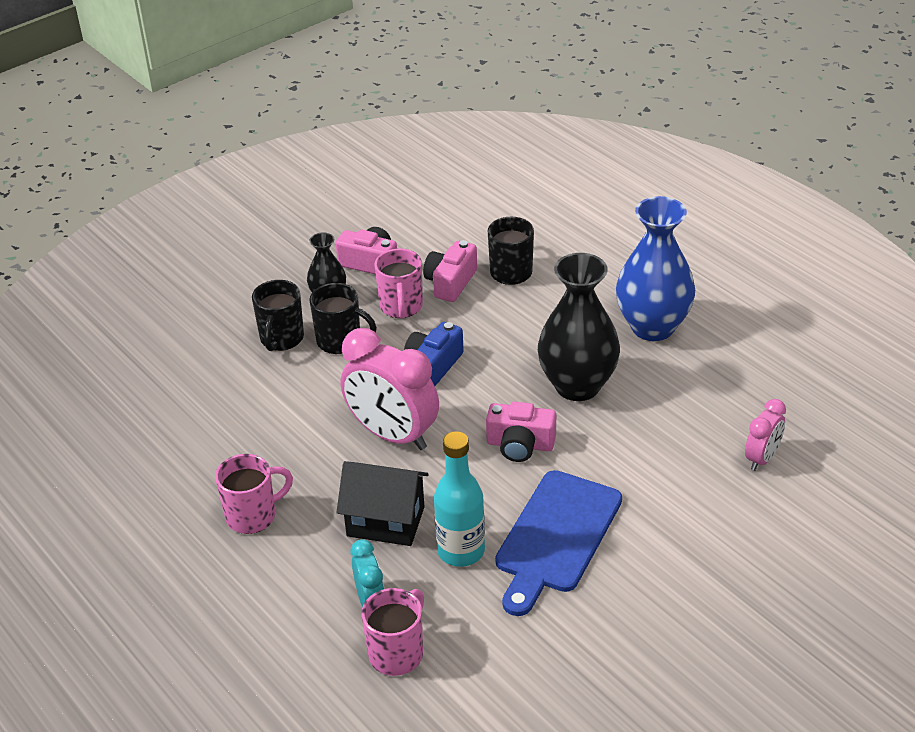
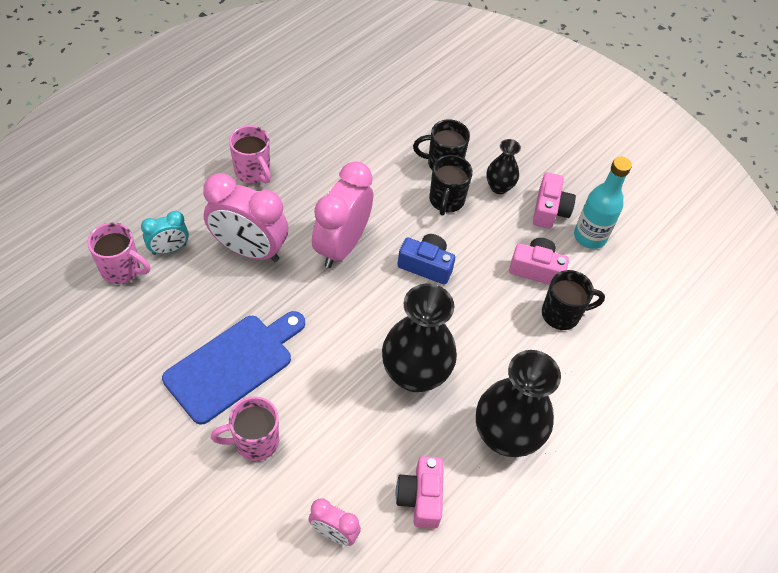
camera: 75 degrees right, 15 degrees up
(385, 521) = (249, 250): black house -> pink clock
(401, 307) = (496, 237): pink mug -> pink mug (255, 441)
(461, 551) = (219, 300): turquoise bottle -> turquoise bottle (589, 237)
(520, 445) = (337, 334): pink camera -> pink camera (420, 497)
(556, 537) = (233, 365): blue cutting board -> blue cutting board turned 120 degrees clockwise
(652, 327) = (505, 436): blue vase -> black vase

